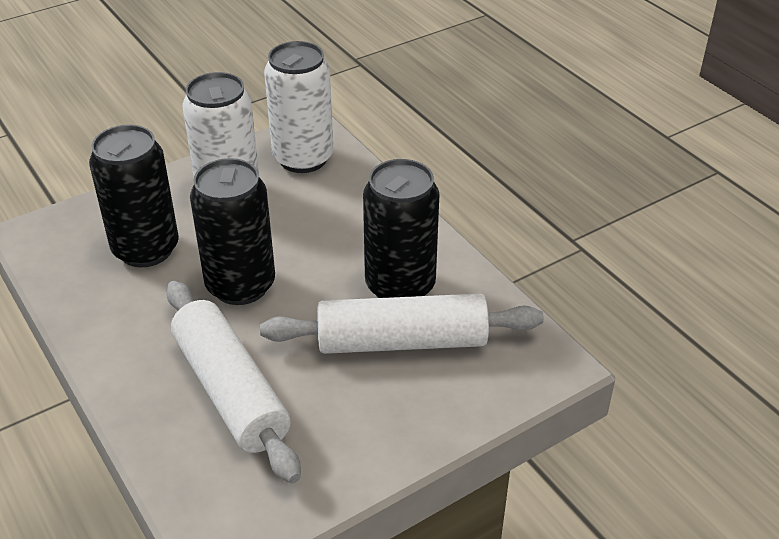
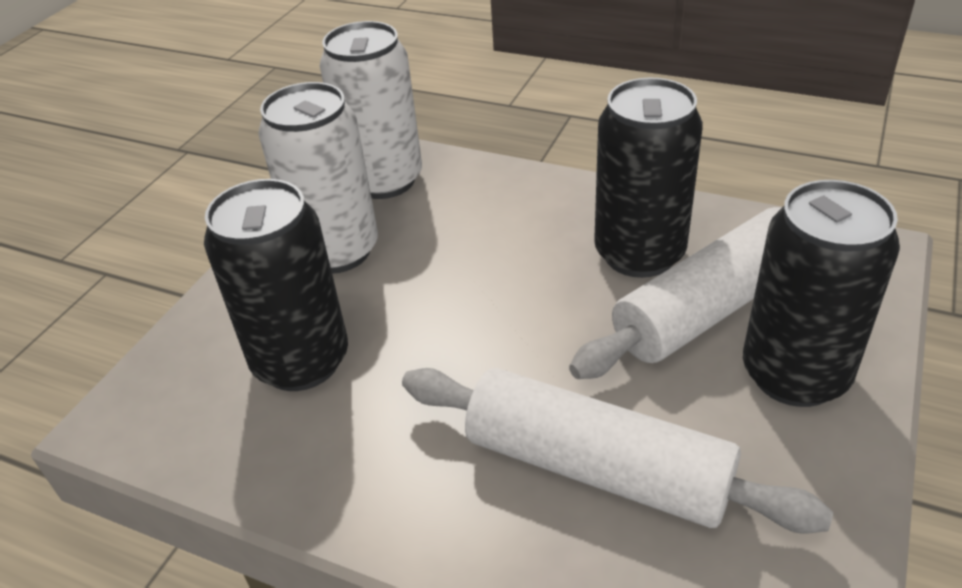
camera: 30 degrees left, 0 degrees up
(240, 285) = (467, 342): black can -> black can (794, 374)

